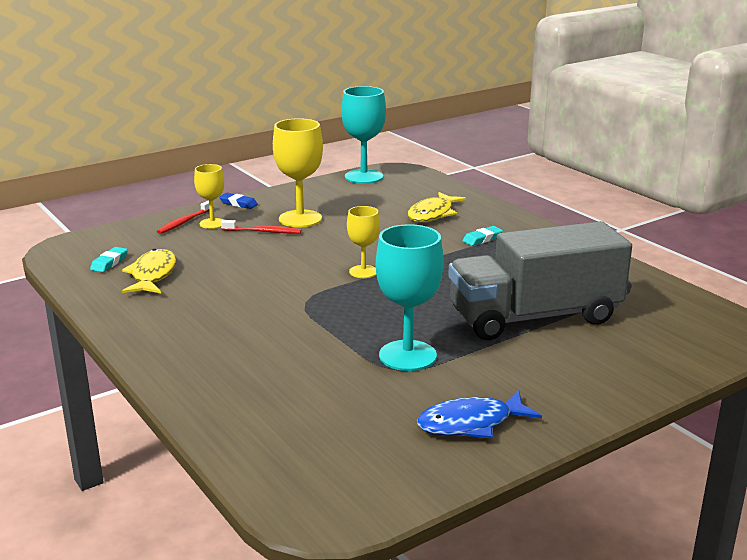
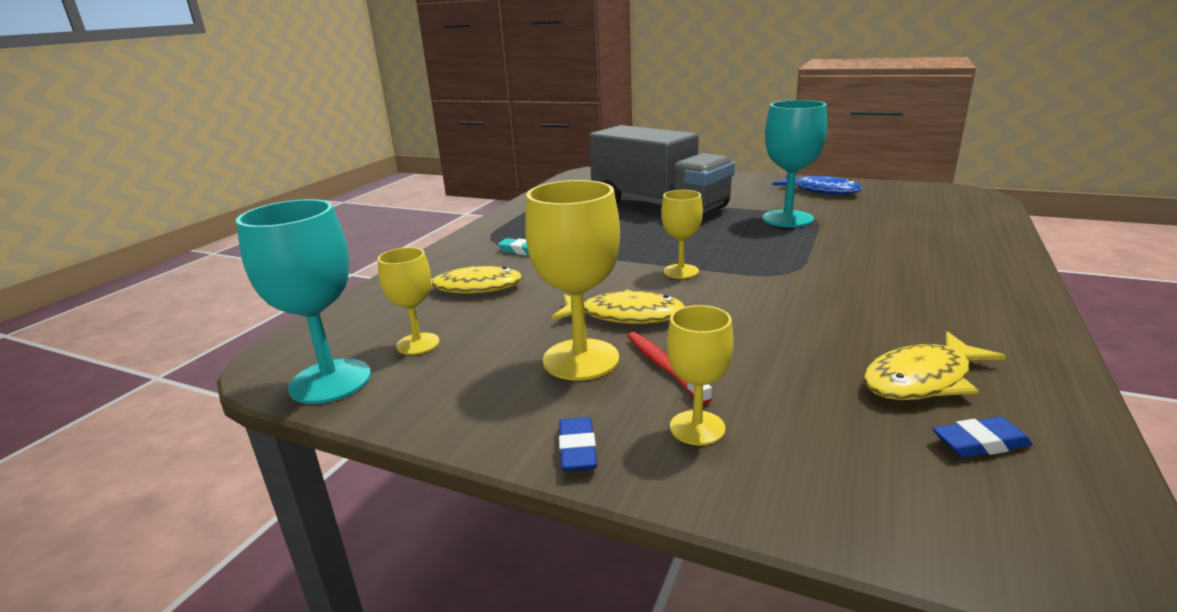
camera: 120 degrees left, 0 degrees up
(109, 263) = (980, 443): turquoise eraser -> blue eraser
(184, 222) = (732, 464): red toothbrush -> none
(327, 239) = (625, 316): none -> yellow fish
(375, 194) = (418, 344): none -> yellow goblet

